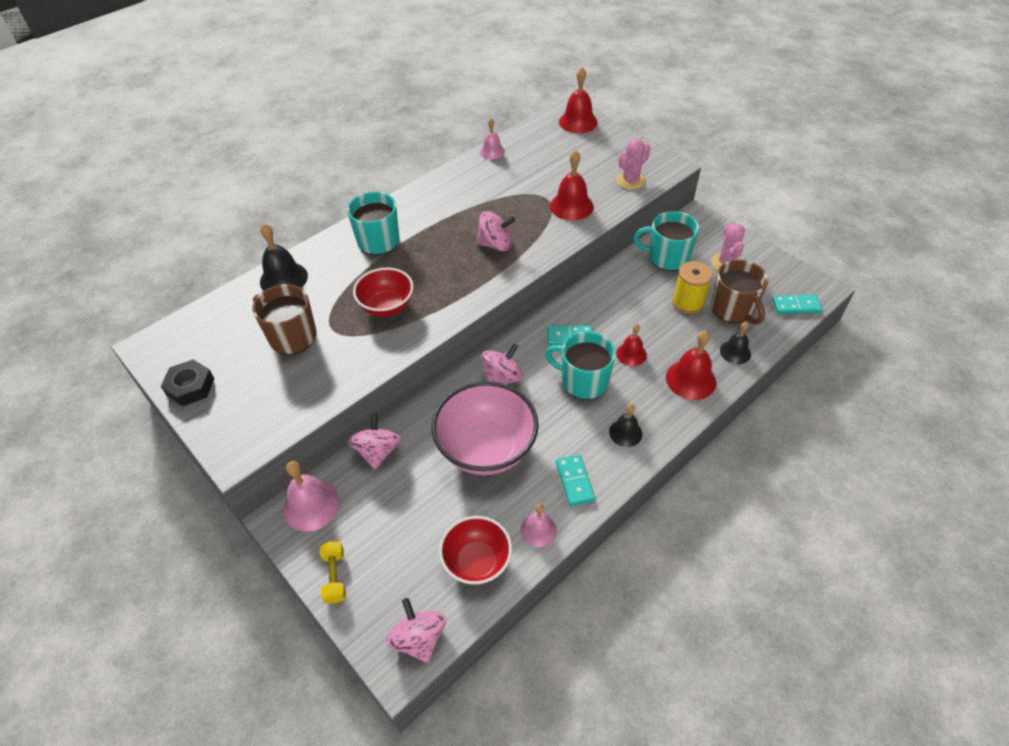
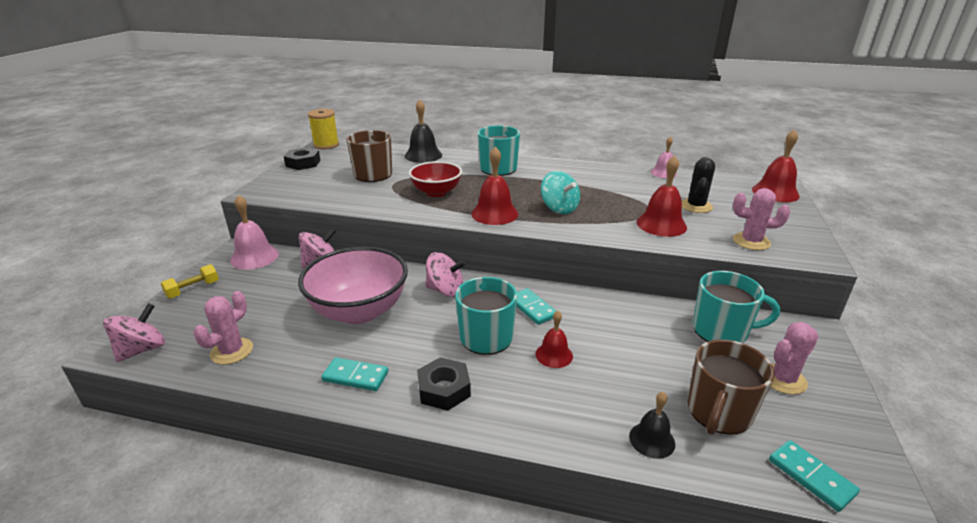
camera: 55 degrees right, 20 degrees down
(477, 562) = (232, 351): red bowl -> pink cactus
(495, 244) = (559, 208): pink spinning top -> turquoise spinning top
(538, 530) = (283, 374): pink bell -> none
(561, 172) = (696, 206): none -> black cactus
(574, 481) = (355, 376): turquoise domino -> turquoise domino turned 60 degrees clockwise
(625, 433) = (444, 389): black bell -> black nut
(667, 257) = (721, 331): turquoise mug -> turquoise mug turned 120 degrees clockwise
(688, 303) = (677, 370): yellow spool -> yellow spool (326, 145)
(691, 379) = (566, 414): red bell -> red bell (494, 214)

